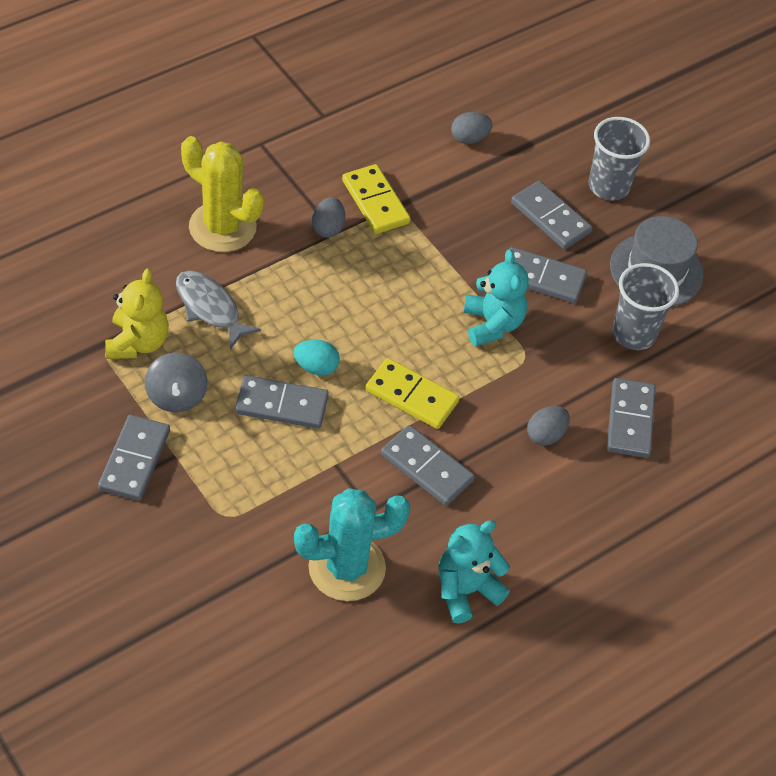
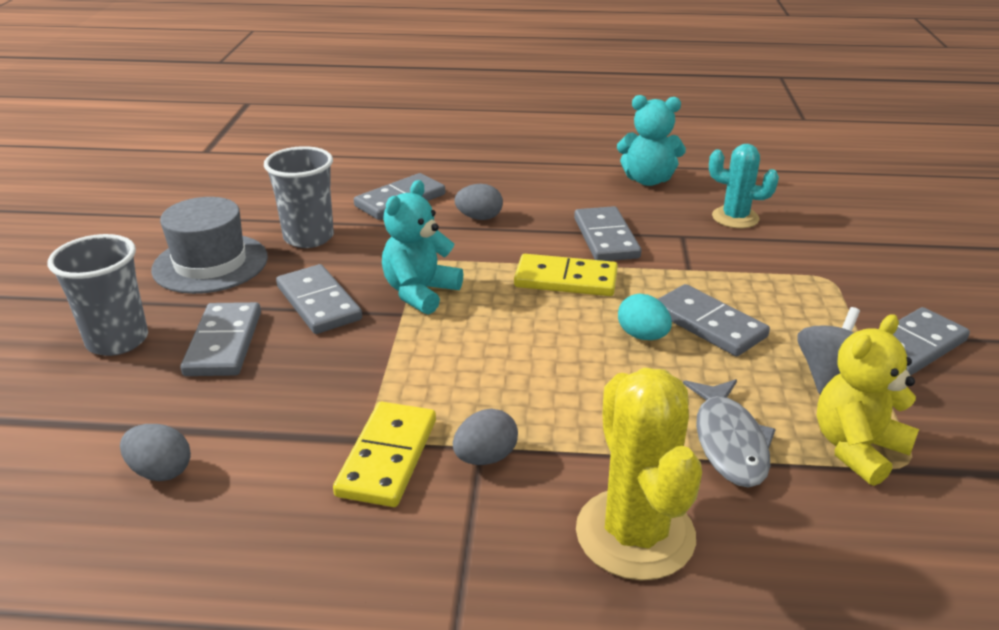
camera: 135 degrees left, 20 degrees down
(347, 568) = (735, 218): turquoise cactus -> turquoise cactus, size x0.63
(412, 396) = (565, 280): yellow domino -> yellow domino turned 60 degrees counterclockwise

